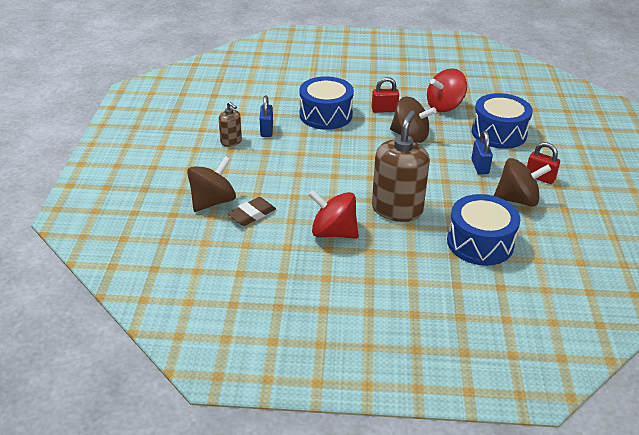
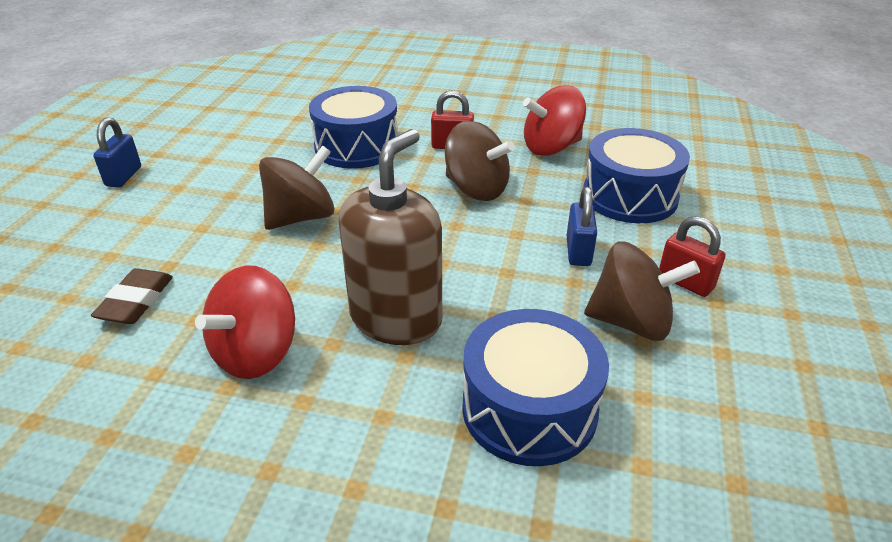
camera: 10 degrees right, 0 degrees up
(213, 202) = (88, 271): brown spinning top -> brown spinning top (301, 217)
(231, 141) = (188, 175): brown soap dispenser -> none
(252, 214) = (136, 301): brown eraser -> brown eraser turned 45 degrees counterclockwise
(266, 130) = (252, 162): blue padlock -> blue padlock (123, 177)
(333, 232) = (256, 353): red spinning top -> red spinning top turned 90 degrees counterclockwise

